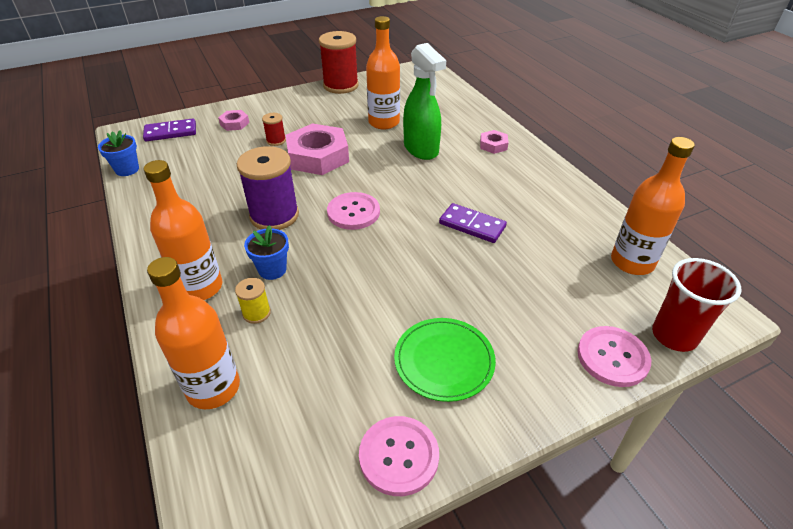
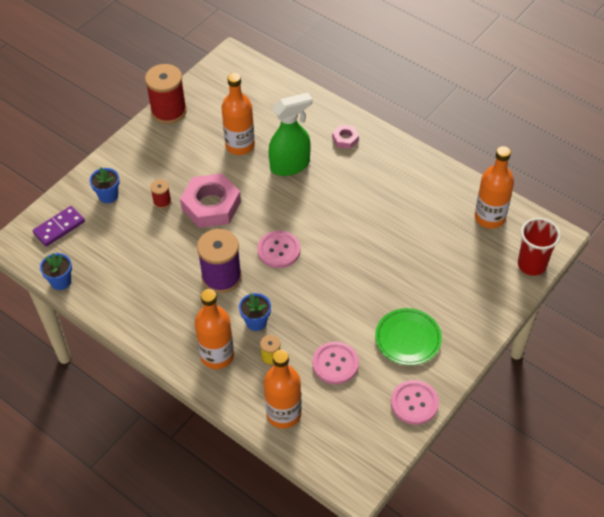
camera: 25 degrees left, 10 degrees up
(234, 123) = (108, 195): pink nut -> blue flower pot
(421, 149) = (290, 165): green spray bottle -> green spray bottle turned 60 degrees counterclockwise
(472, 225) = (371, 228): purple domino -> none
(612, 357) = (502, 294): pink button -> pink button (335, 364)

